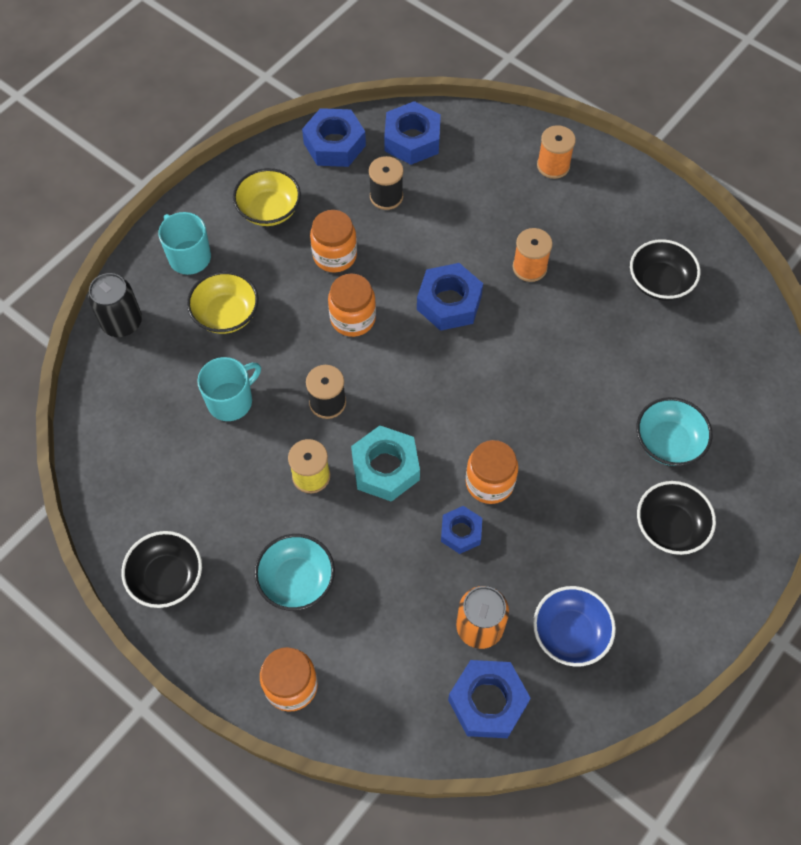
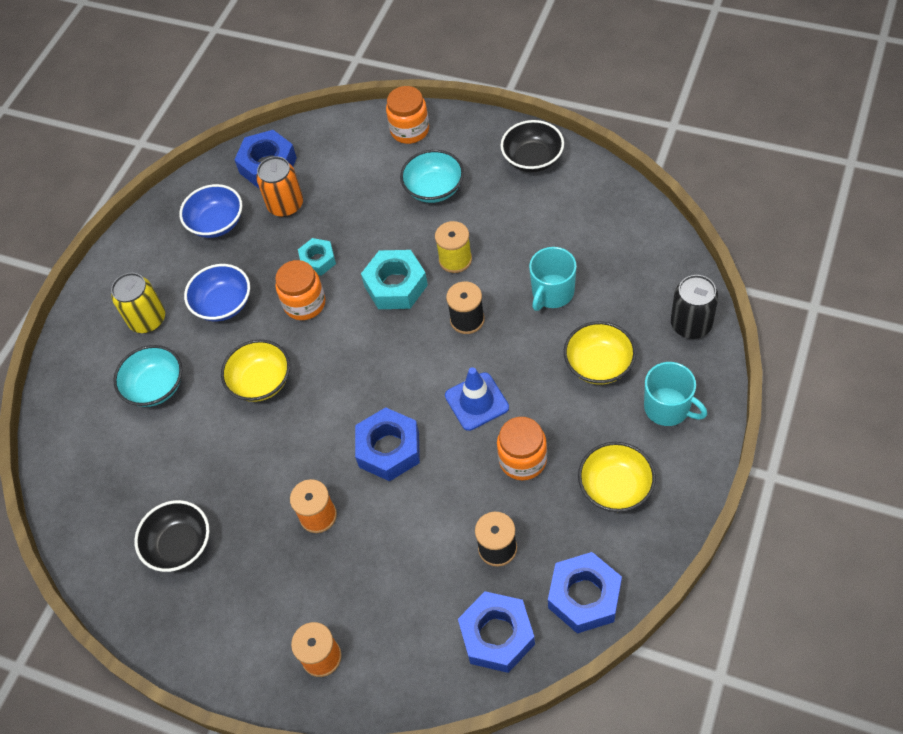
camera: 170 degrees right, 5 degrees down
(353, 318) = (476, 401): orange jar -> blue traffic cone
(461, 532) = (318, 260): blue nut -> turquoise nut
(556, 409) = (261, 382): none -> yellow bowl
(580, 515) = (223, 304): none -> blue bowl
(670, 527) = (147, 320): black bowl -> yellow can

